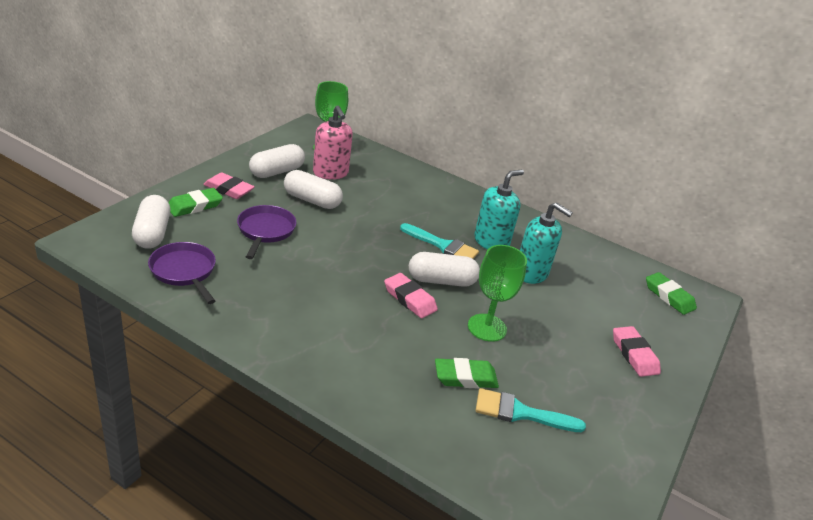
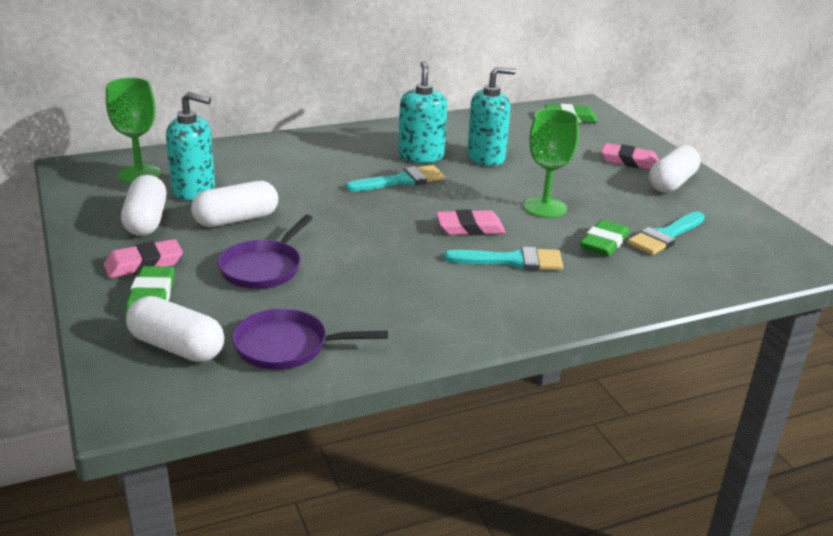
camera: 50 degrees left, 5 degrees down
(265, 231) = (264, 268): purple pan -> purple pan turned 105 degrees counterclockwise
(330, 173) = (194, 190): pink soap dispenser -> turquoise soap dispenser
(384, 335) = (513, 261): none -> turquoise brush
(441, 281) = (457, 202): white capsule -> white capsule (672, 183)

